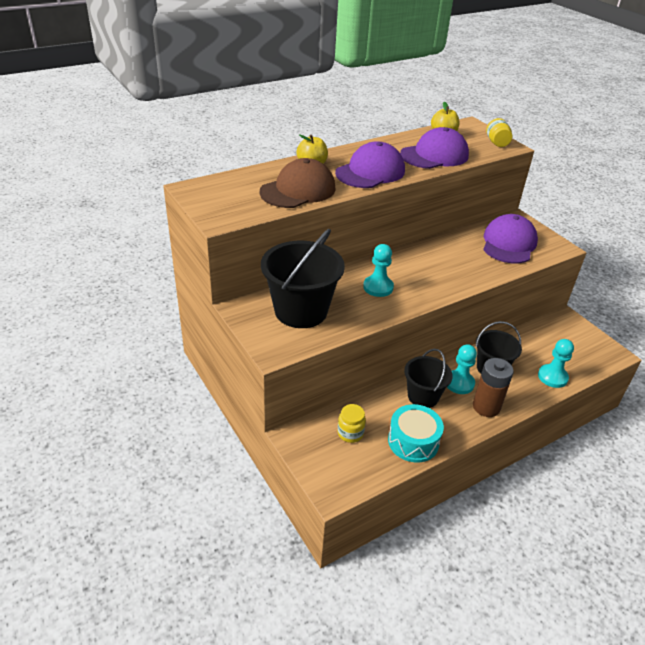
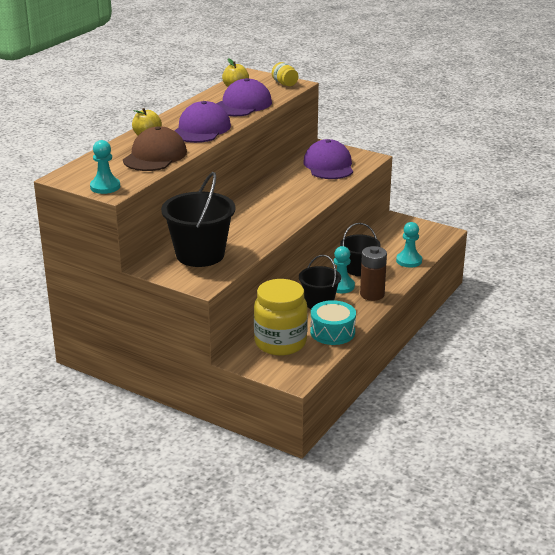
camera: 25 degrees left, 10 degrees down
(350, 433) = (280, 343): yellow jar -> yellow jar, size x2.20
(378, 287) = (248, 222): turquoise pawn -> turquoise pawn (105, 187)

